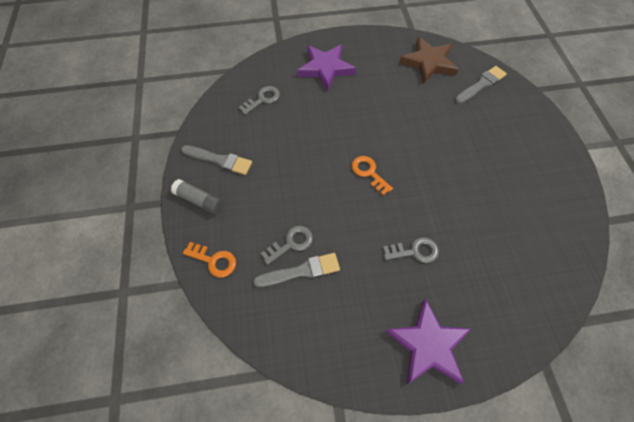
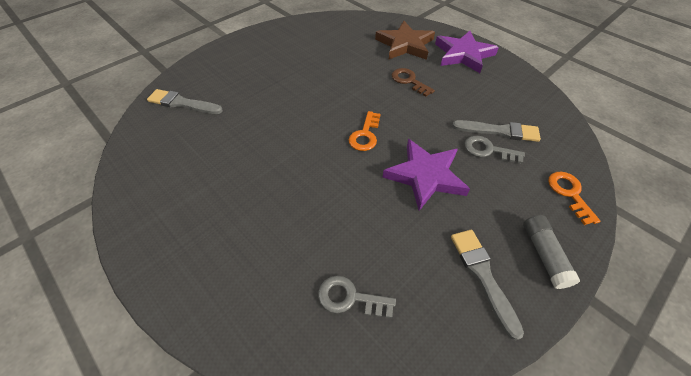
camera: 125 degrees left, 10 degrees down
(301, 271) = (499, 131): grey brush -> grey brush turned 150 degrees clockwise
(325, 68) = (235, 254): purple star -> purple star (425, 176)
(415, 251) = (409, 81): grey key -> brown key
(428, 63) = (165, 154): brown star -> brown star (405, 45)

